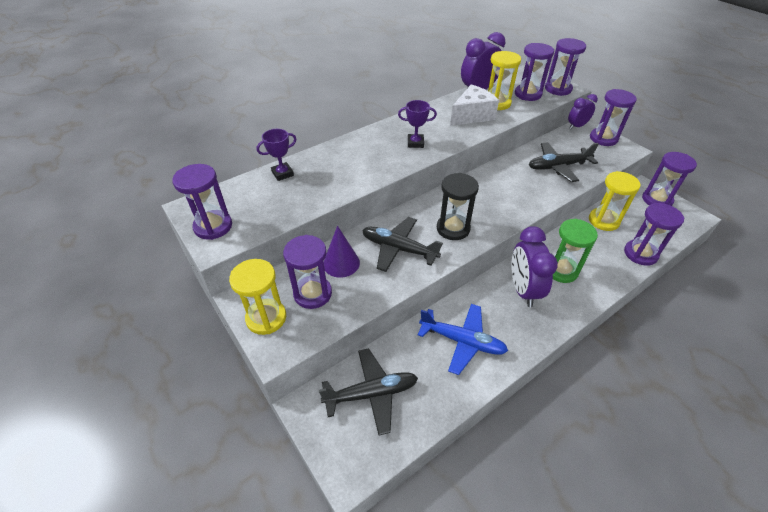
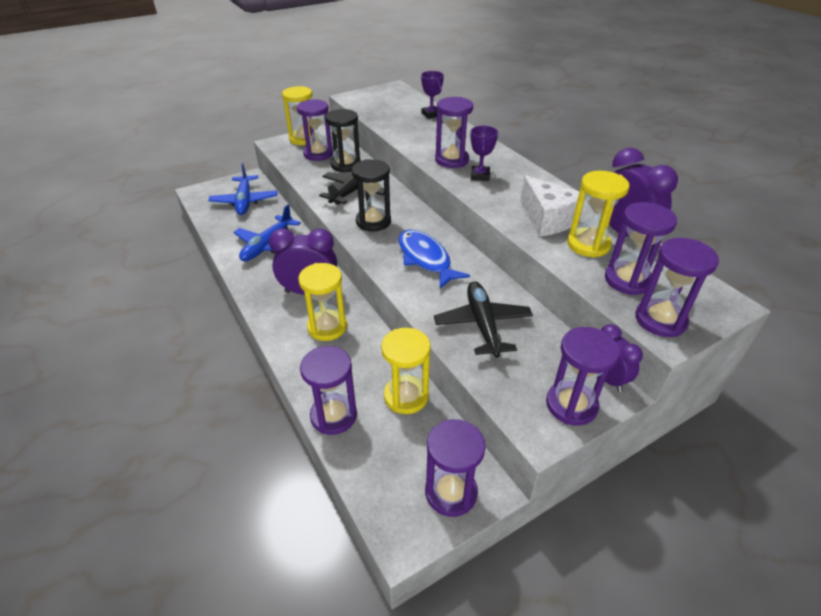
camera: 95 degrees right, 5 degrees down
(213, 226) = (370, 95): purple hourglass -> purple hourglass (451, 160)
(341, 263) = (345, 165): purple cone -> black hourglass
(371, 393) = (244, 201): black plane -> blue plane
(497, 194) = (426, 259): none -> blue fish
(561, 270) = (327, 327): green hourglass -> yellow hourglass

